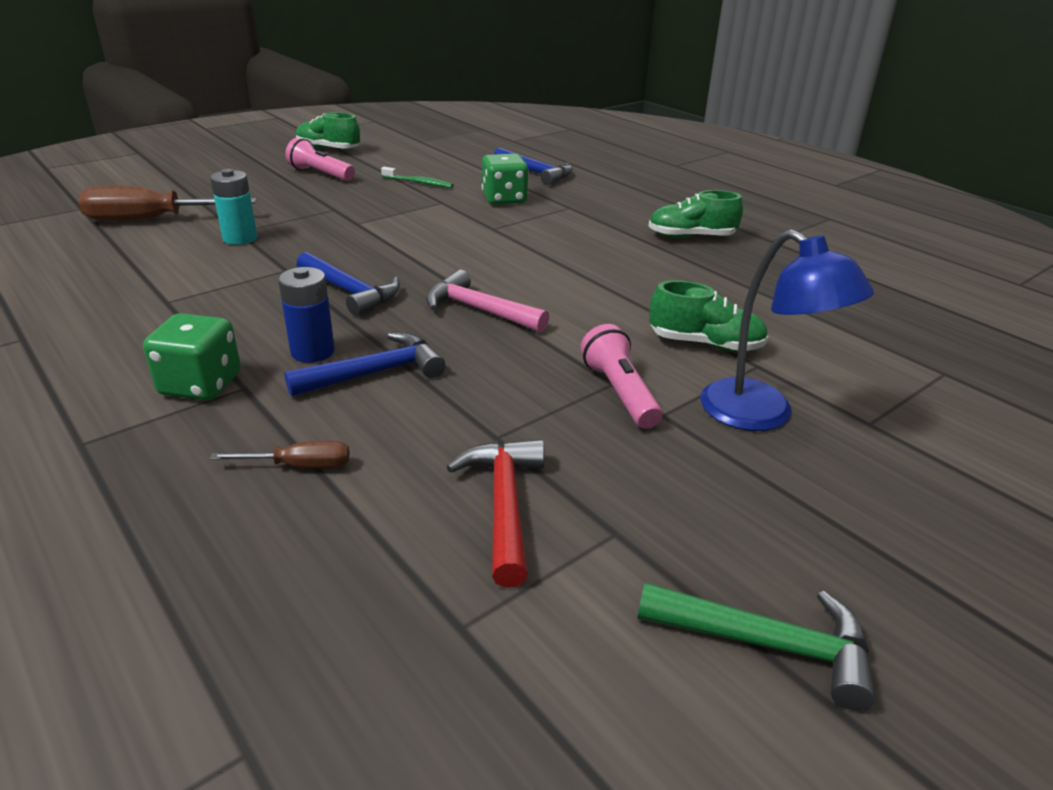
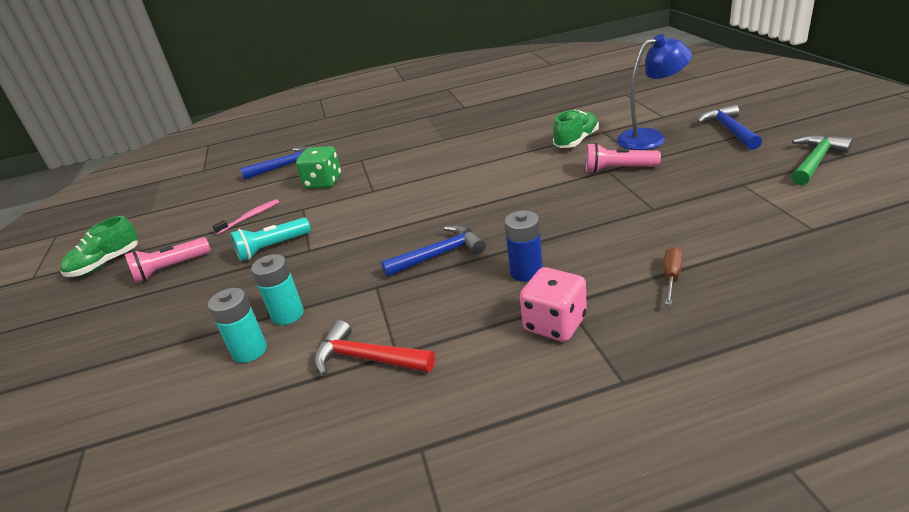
camera: 60 degrees left, 0 degrees up
(151, 220) = (183, 380): brown screwdriver -> none
(186, 235) = (249, 351): none -> turquoise battery
(201, 385) = (555, 324): green dice -> pink dice
(359, 206) = (272, 248): none -> turquoise flashlight
(376, 373) = (567, 246): blue hammer -> blue hammer (729, 130)
(419, 182) = (250, 217): green toothbrush -> pink toothbrush
(478, 310) = (498, 204): pink hammer -> none
(504, 504) = (717, 211): red hammer -> red hammer (366, 358)
(691, 237) = (442, 127): green shoe -> none

